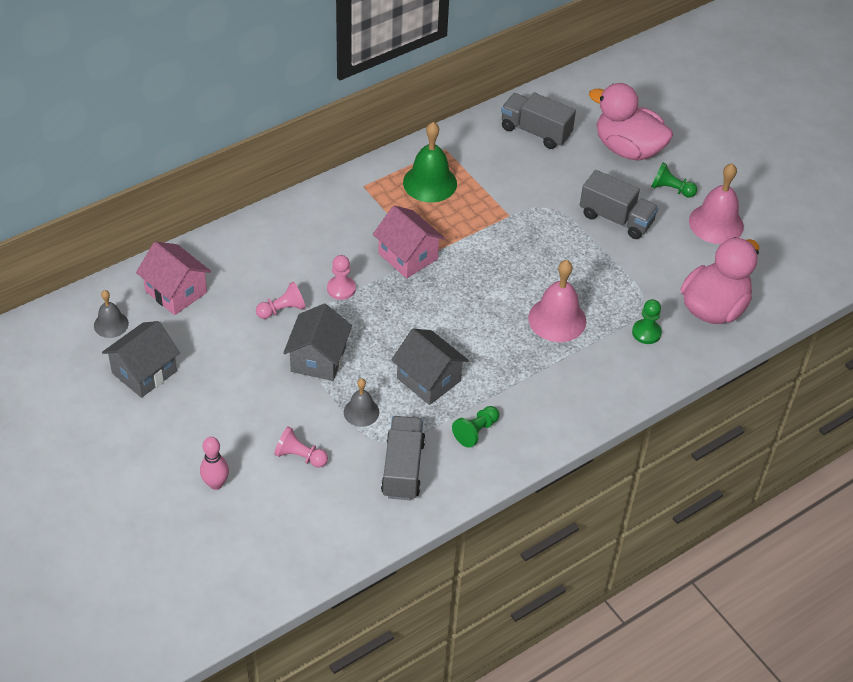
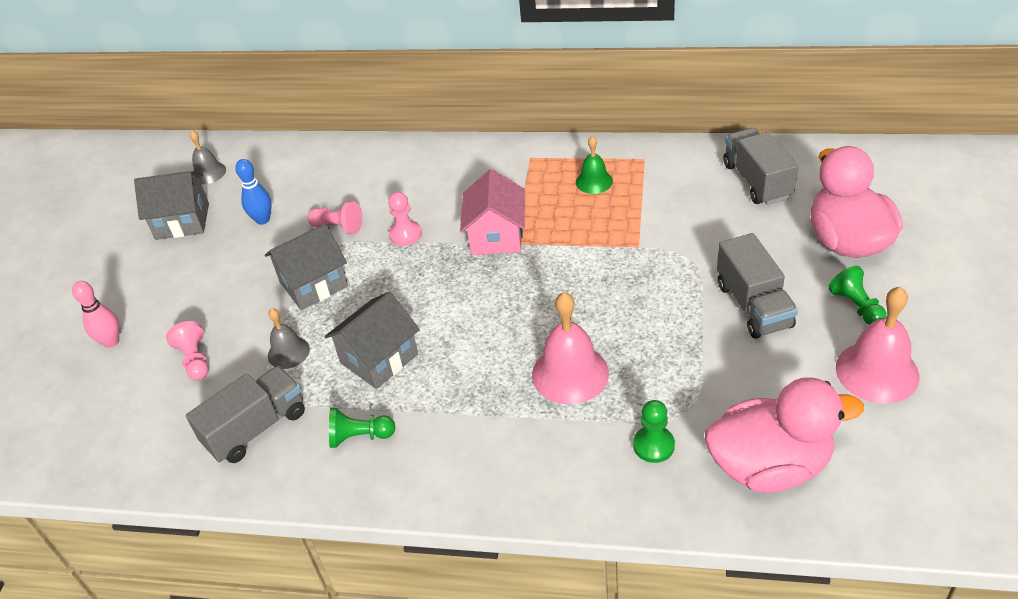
camera: 50 degrees right, 5 degrees down
(176, 292) = (281, 171): pink house -> none
(213, 336) = (263, 220): none -> blue bowling pin
(428, 379) = (379, 358): grey house -> grey house turned 45 degrees clockwise
(430, 183) = (594, 181): green bell -> green bell, size x0.58

